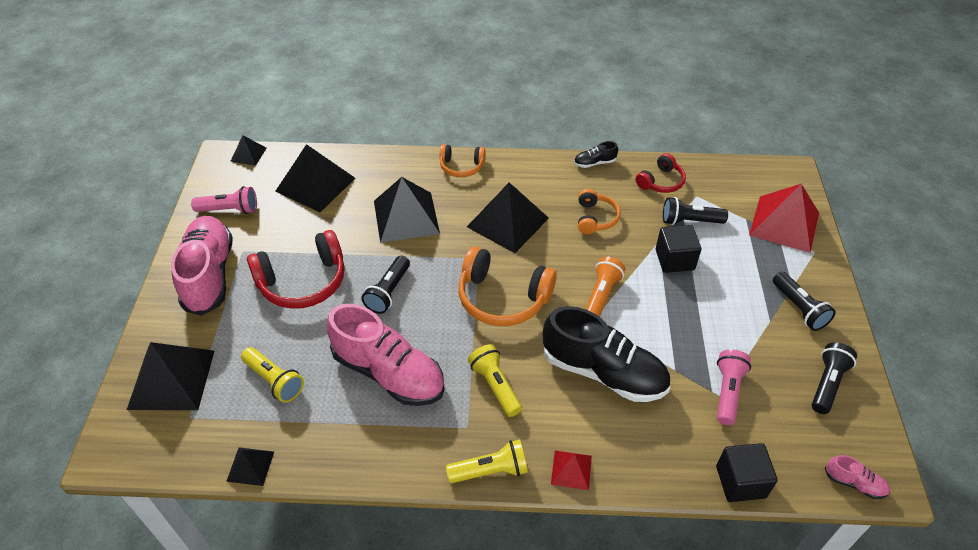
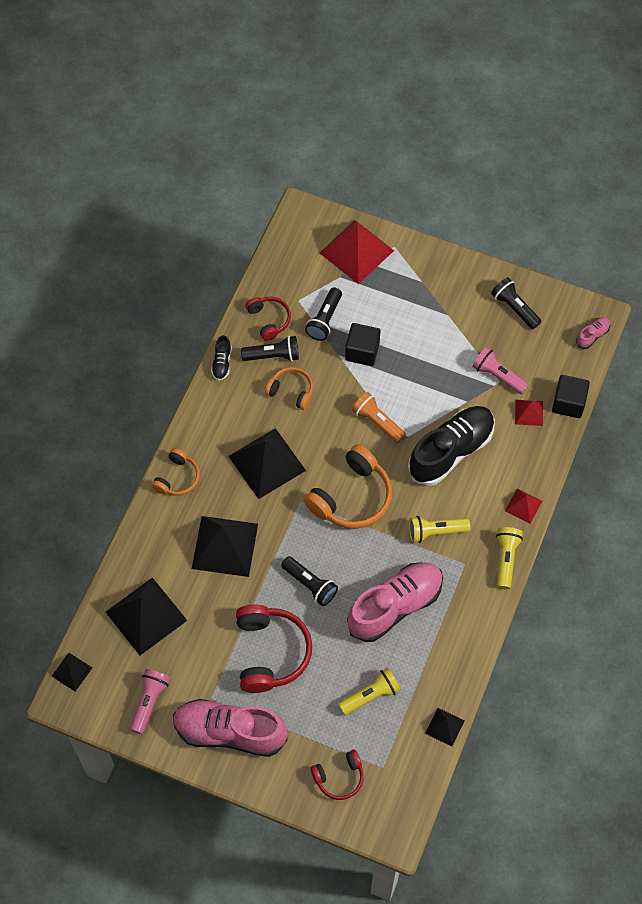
camera: 70 degrees left, 15 degrees up
(171, 379) = (339, 777): black pyramid -> red headphones
(700, 439) = (529, 412): none -> red pyramid
(799, 308) = (444, 289): black flashlight -> black flashlight (273, 355)

